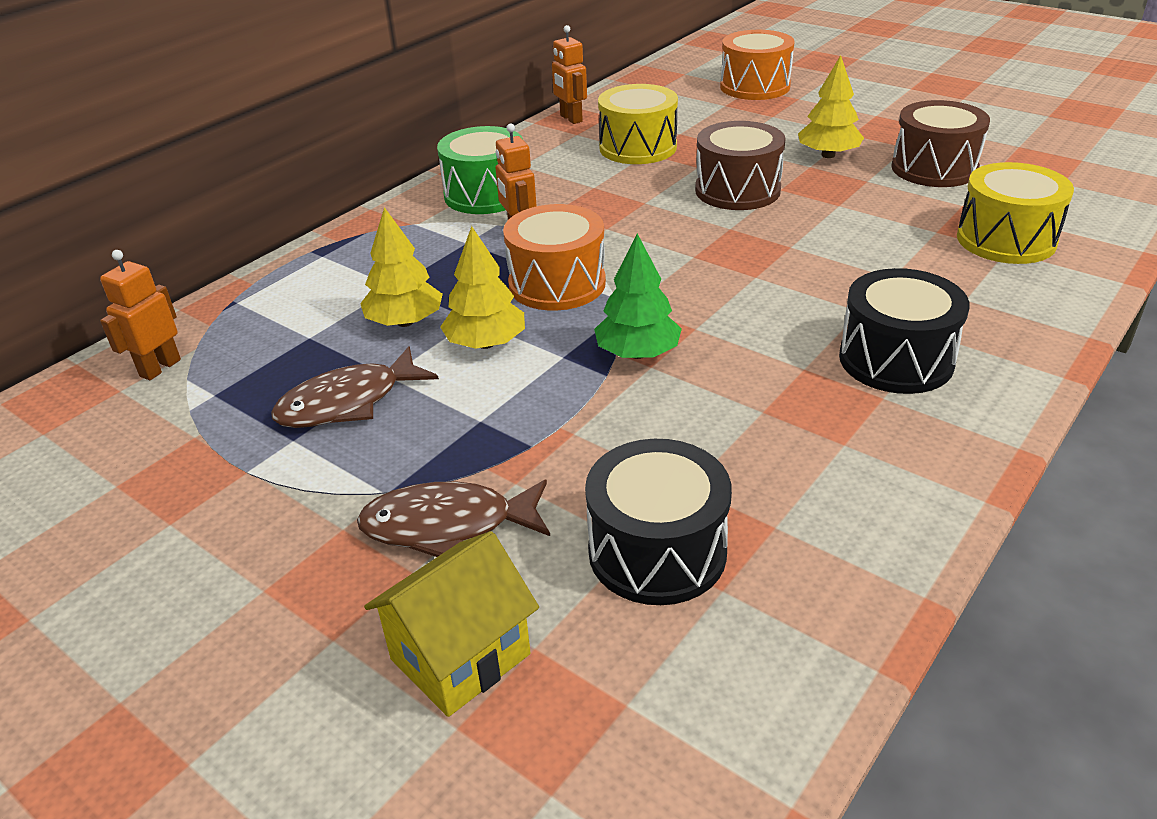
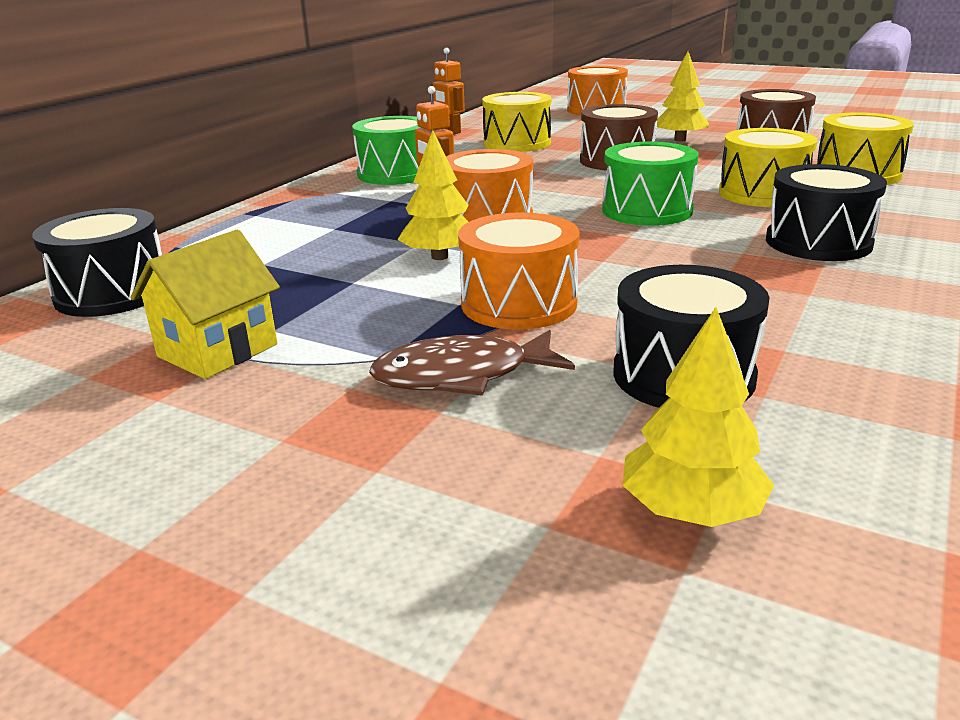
camera: 10 degrees left, 10 degrees down
(160, 368) = (112, 293): orange robot -> black drum
(348, 402) = (320, 302): brown fish -> none
(405, 322) = (354, 249): yellow tree -> yellow tree (691, 510)
(460, 657) = (524, 470): yellow house -> yellow house (217, 350)
(539, 426) = (519, 303): none -> orange drum
(638, 353) = (586, 253): green tree -> none
(732, 285) = (647, 210): none -> green drum
(876, 266) = (762, 193): none -> yellow drum

